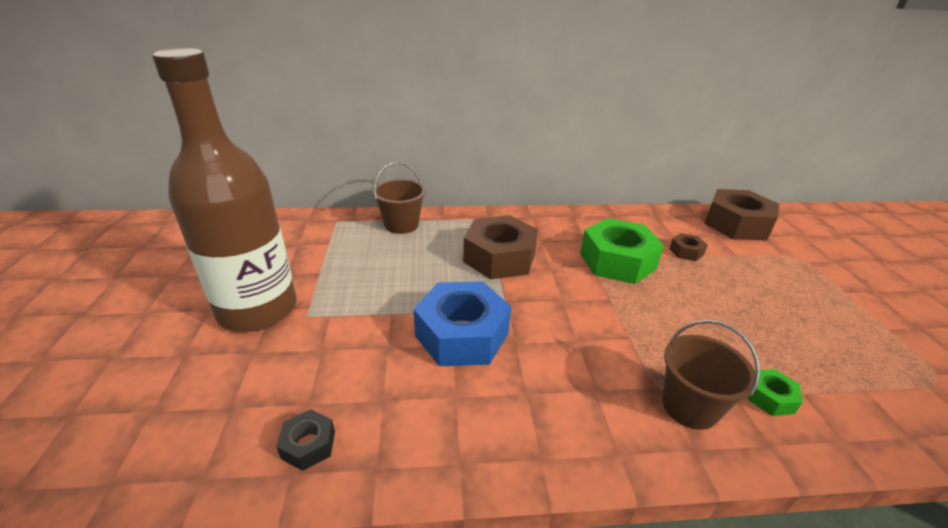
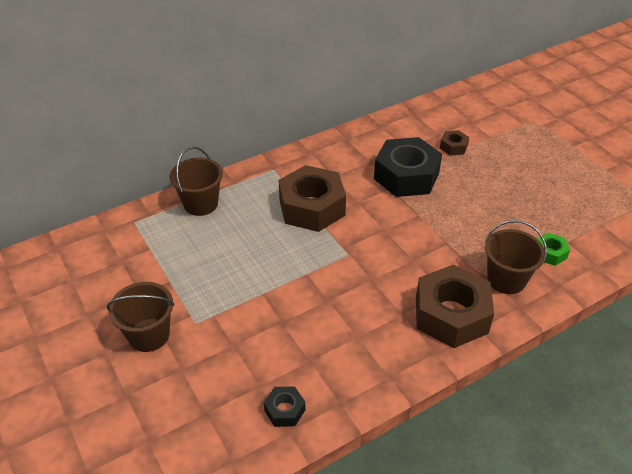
camera: 25 degrees left, 10 degrees up
(258, 309) = (149, 335): brown bottle -> brown bucket
(462, 334) = (329, 289): blue nut -> none
(617, 261) = (406, 176): green nut -> black nut
(736, 224) = (480, 103): brown nut -> brown nut (451, 315)

